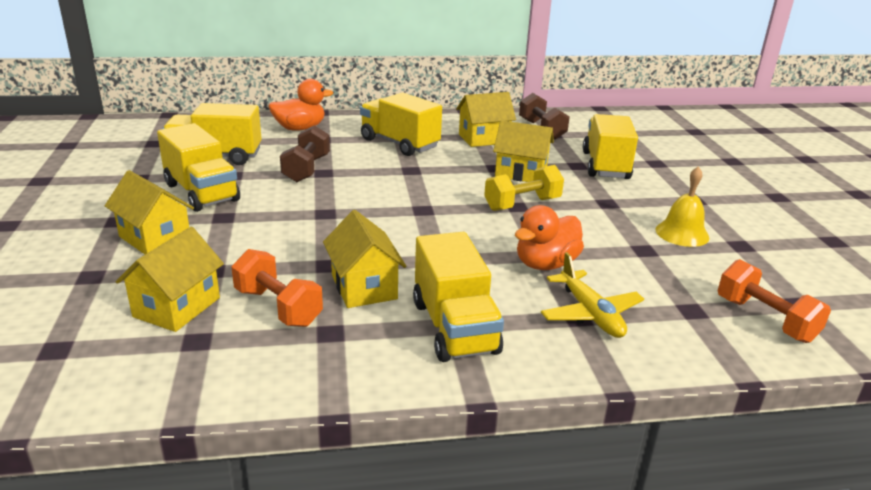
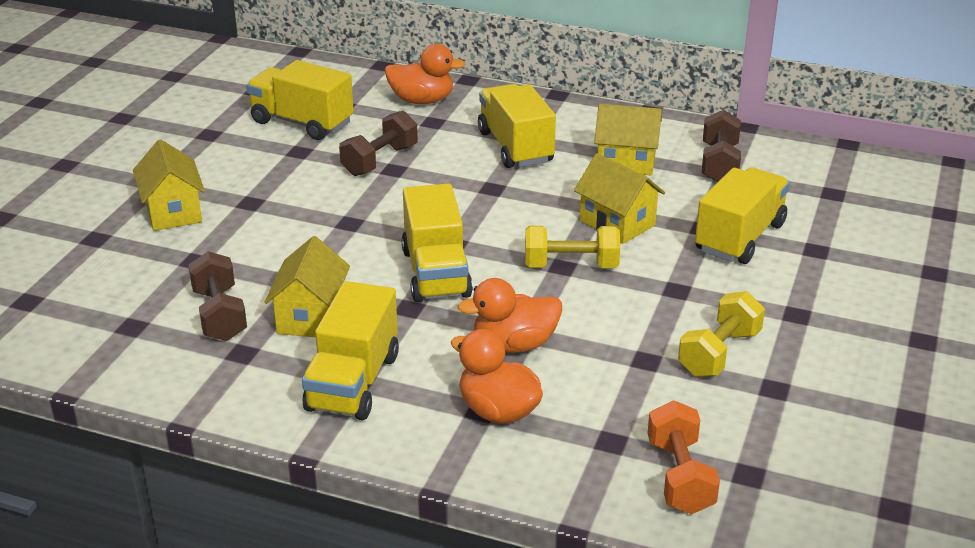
camera: 30 degrees right, 5 degrees up
(177, 307) = (139, 290): yellow house -> none
(202, 192) = (253, 167): yellow truck -> yellow truck (436, 273)
(278, 307) = (220, 315): orange dumbbell -> brown dumbbell
(590, 314) = (498, 411): yellow plane -> orange duck
(682, 233) = (719, 353): yellow bell -> yellow dumbbell

